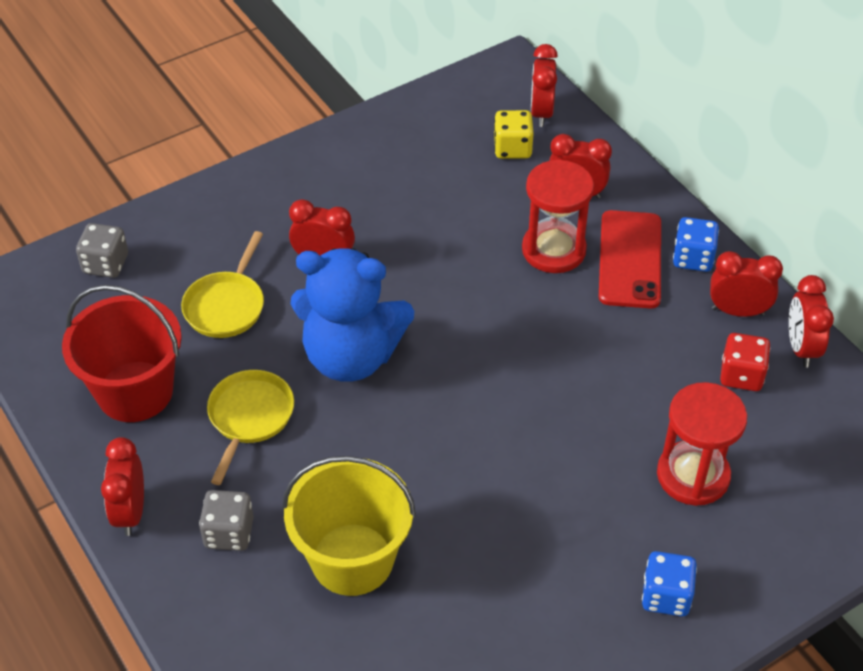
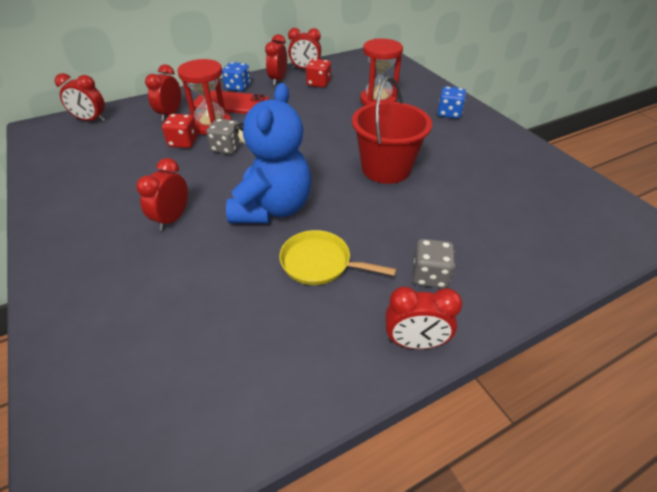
camera: 85 degrees left, 5 degrees down
(105, 264) = (95, 378): grey dice -> grey dice (226, 148)
(135, 391) = (278, 344): red bucket -> red bucket (386, 168)
(226, 305) = (196, 277): yellow pan -> none
(352, 559) = (443, 213): yellow bucket -> none
(497, 229) = (183, 142): none -> red dice
(512, 148) = (115, 132): yellow dice -> none

